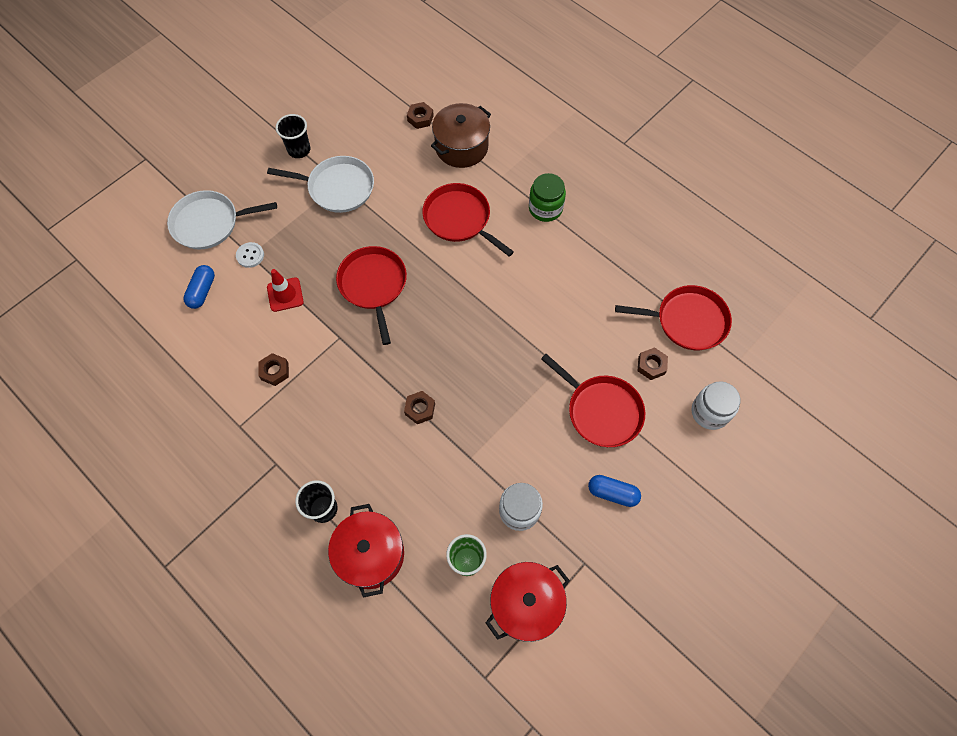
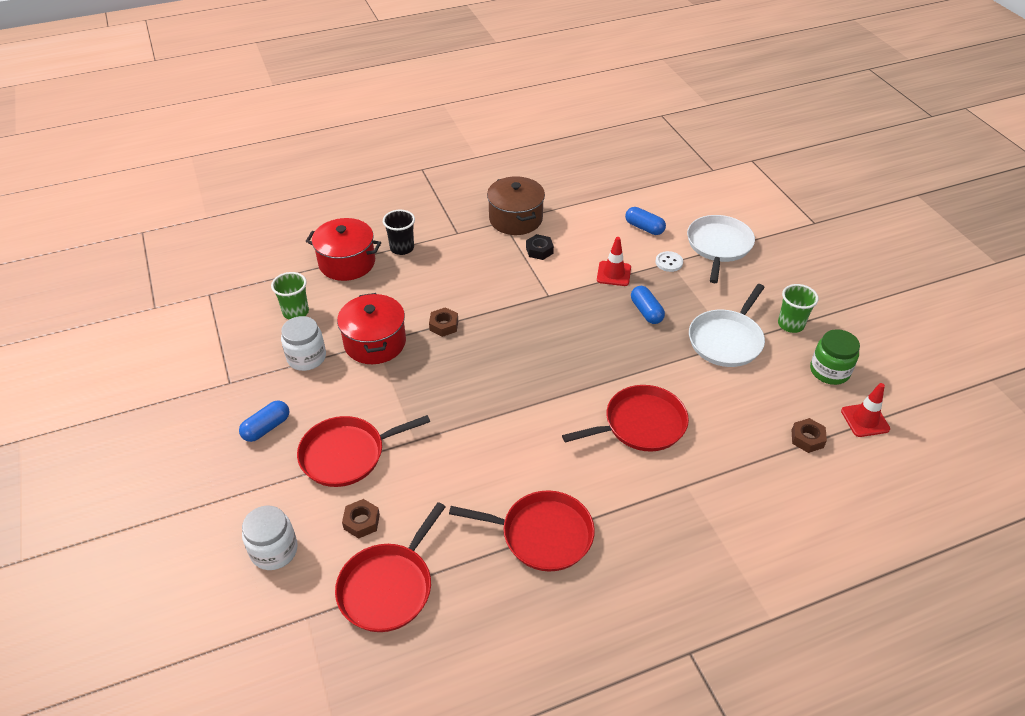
camera: 115 degrees right, 20 degrees down
(275, 371) = (539, 250): brown nut -> black nut
(299, 150) = (790, 324): black cup -> green cup
(327, 253) = (646, 312): none -> blue capsule
(373, 285) = (591, 332): red pan -> red pan (542, 534)
(385, 90) = (865, 420): none -> red traffic cone
(461, 147) = (747, 463): brown pot -> brown pot (515, 219)
(526, 604) = (234, 334): red pot -> red pot (375, 342)
(545, 208) = (619, 511): green jar -> green jar (829, 371)

